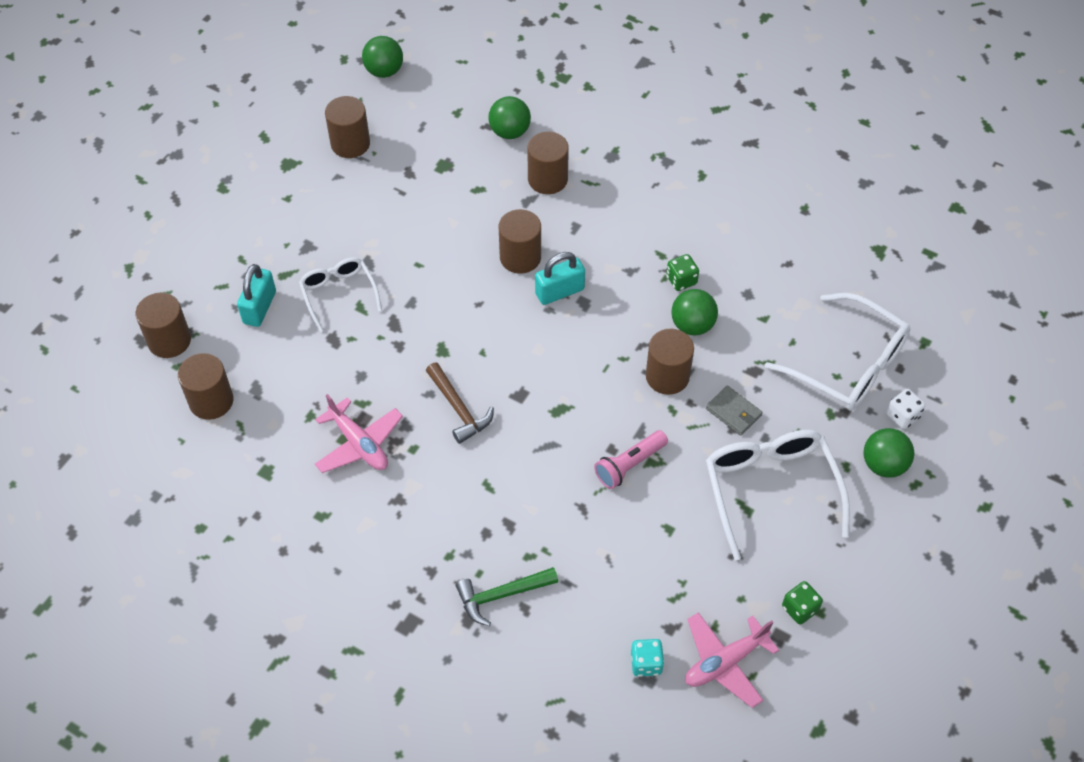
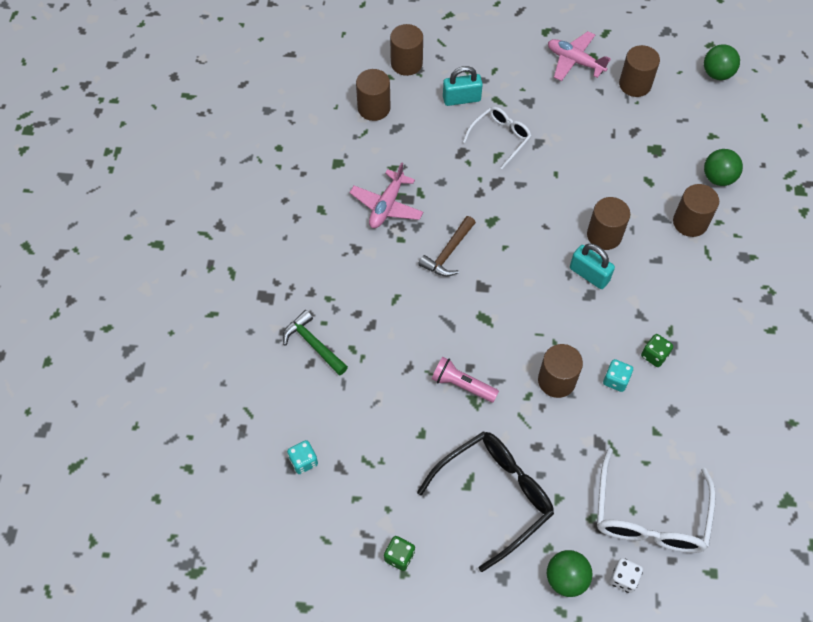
camera: 65 degrees right, 5 degrees up
(692, 325) = (615, 380): green ball -> turquoise dice
(725, 662) = (329, 517): pink plane -> pink plane (575, 61)
(733, 412) = (551, 442): grey wallet -> none
(770, 489) = (495, 496): white glasses -> black glasses

